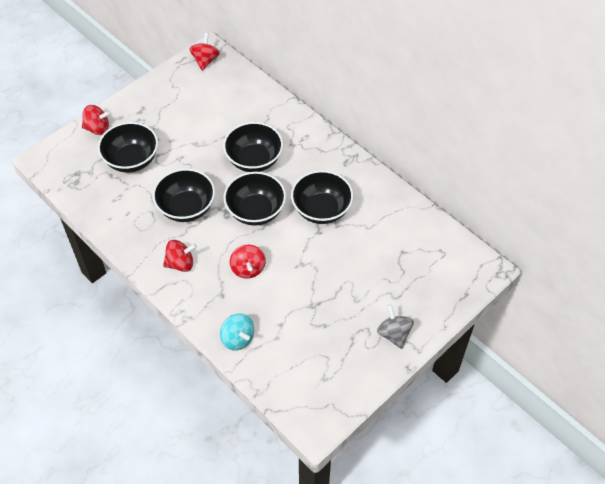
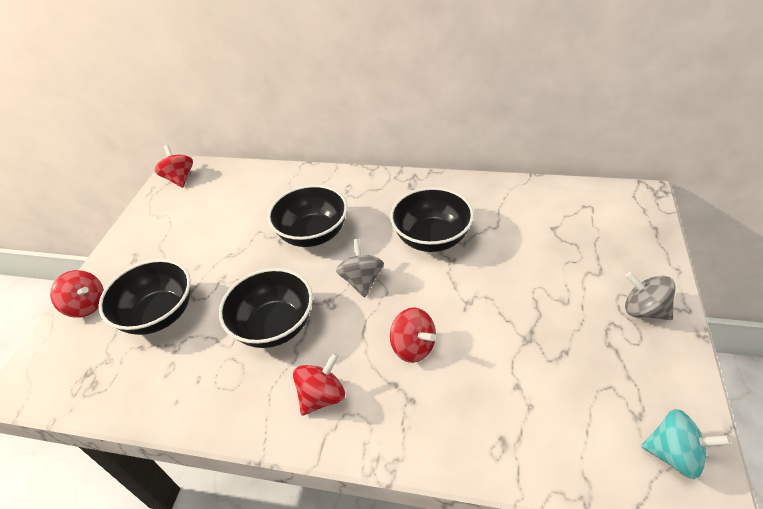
camera: 30 degrees left, 10 degrees down
(98, 128) = (87, 305): red spinning top -> red spinning top turned 60 degrees clockwise
(237, 338) = (485, 443): turquoise spinning top -> turquoise spinning top (674, 454)
(255, 211) = (362, 280): black bowl -> grey spinning top

